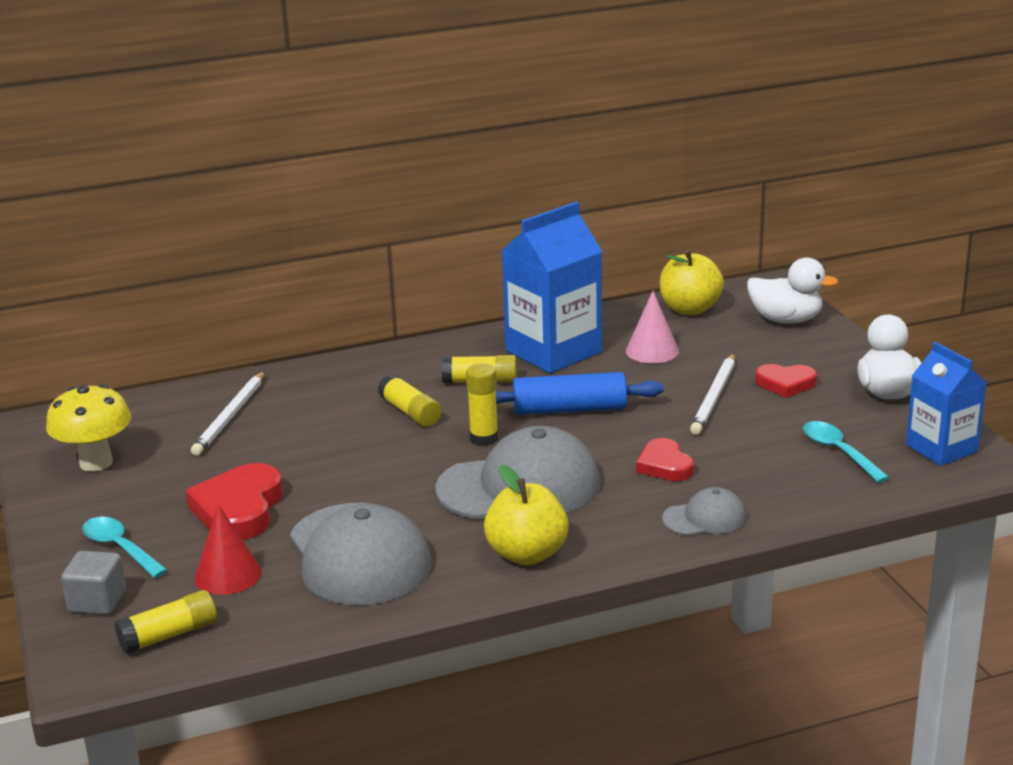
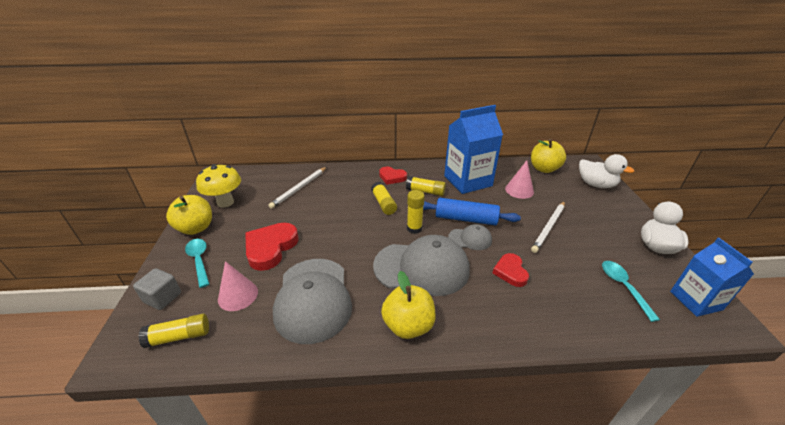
camera: 15 degrees right, 10 degrees up
(71, 508) = (196, 228): none -> yellow apple
(228, 575) = (238, 295): red cone -> pink cone
(705, 518) = (528, 323): grey cap -> grey cap (470, 239)
(785, 384) = (592, 227): red heart -> red heart (392, 177)

